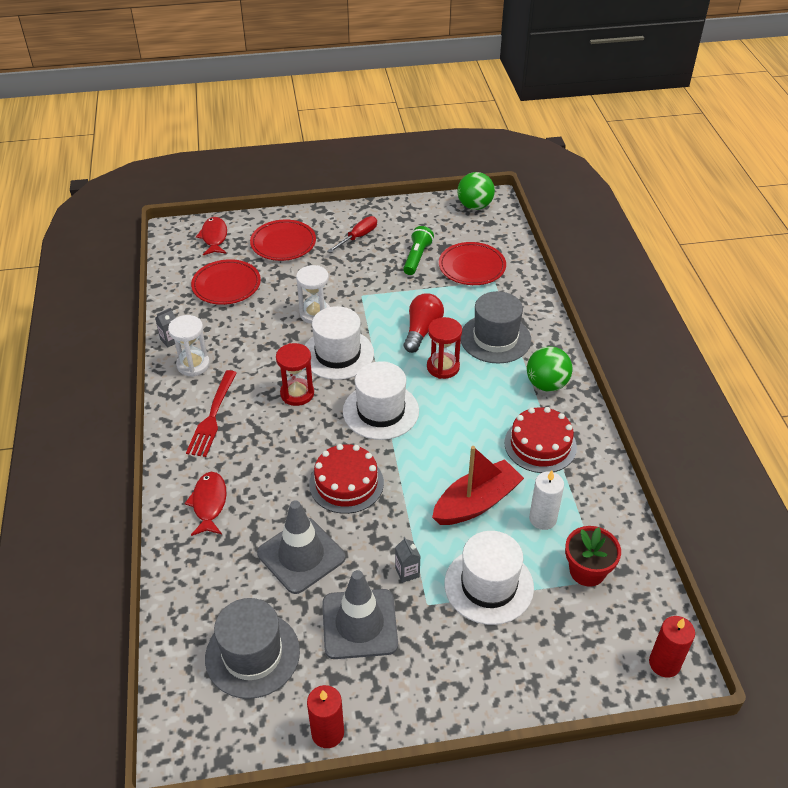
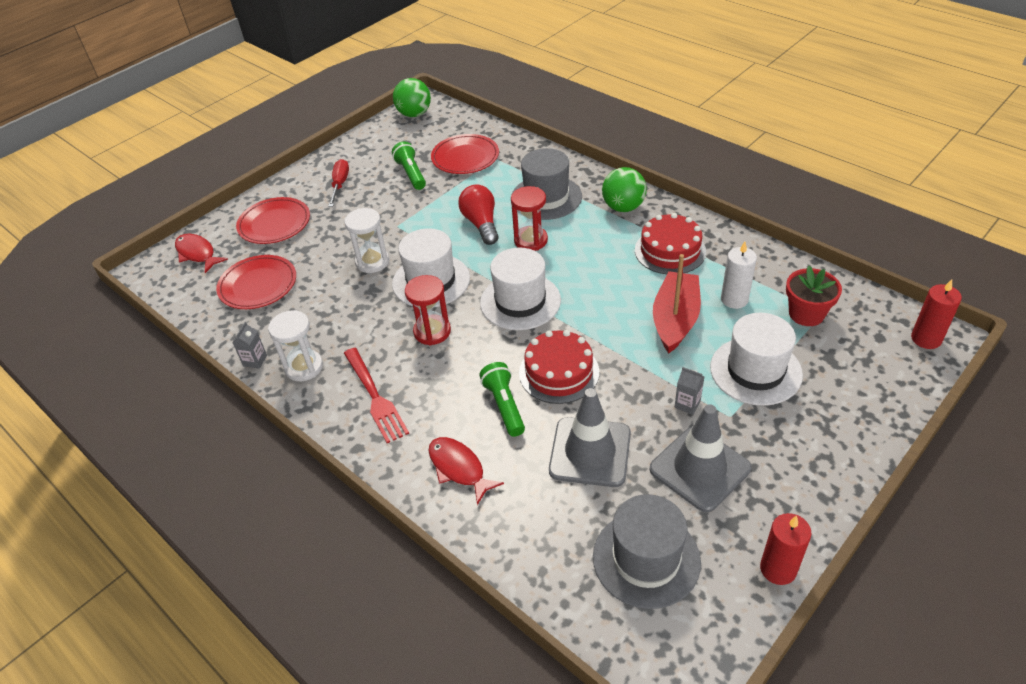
camera: 35 degrees left, 0 degrees up
(284, 481) = (504, 405): none -> green flashlight

